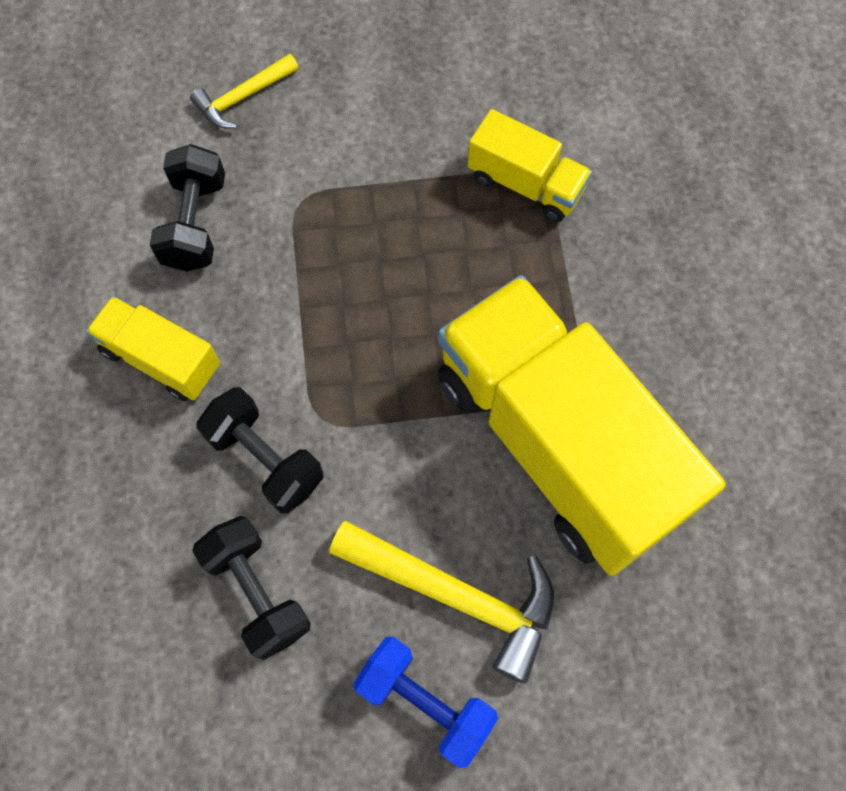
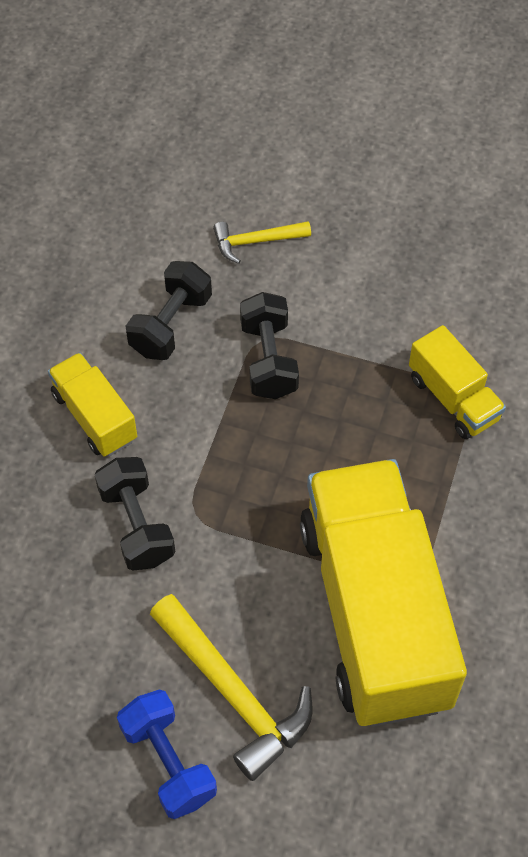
camera: 25 degrees right, 10 degrees down
(257, 592) = (82, 621): black dumbbell -> black dumbbell (268, 359)

